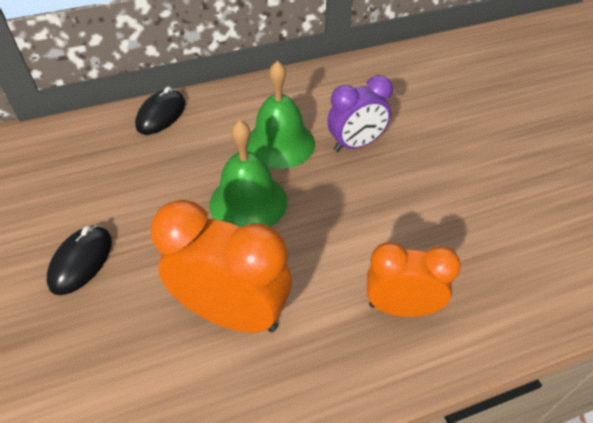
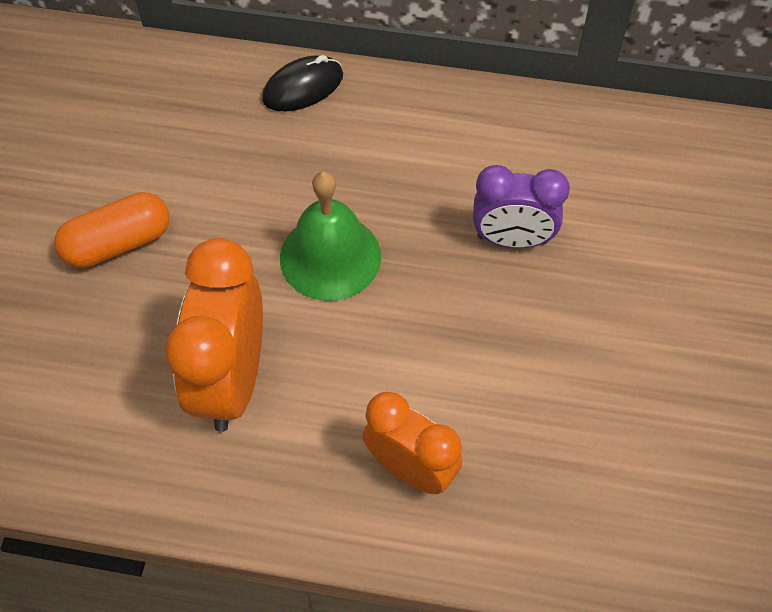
camera: 30 degrees right, 10 degrees up
(81, 261) = (118, 243): black mouse -> orange capsule
(232, 313) = (231, 380): orange clock -> orange clock turned 135 degrees counterclockwise
(280, 143) = (418, 194): green bell -> none

